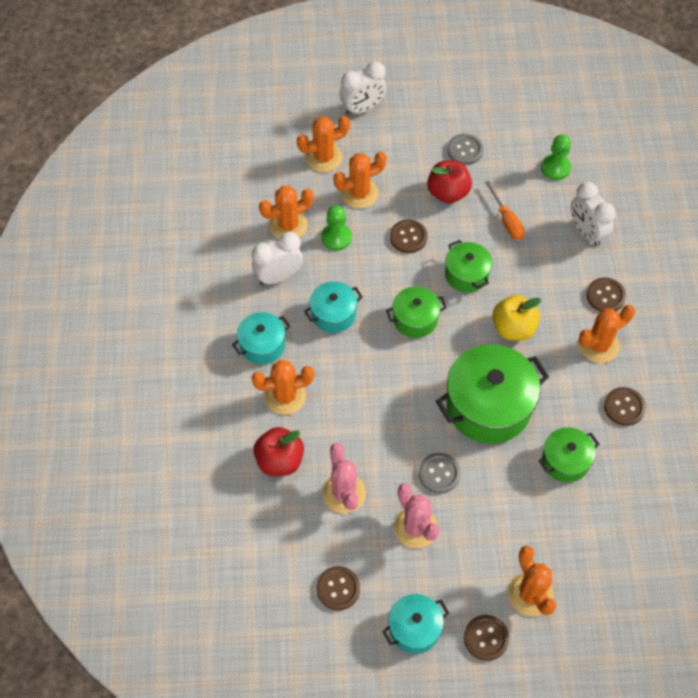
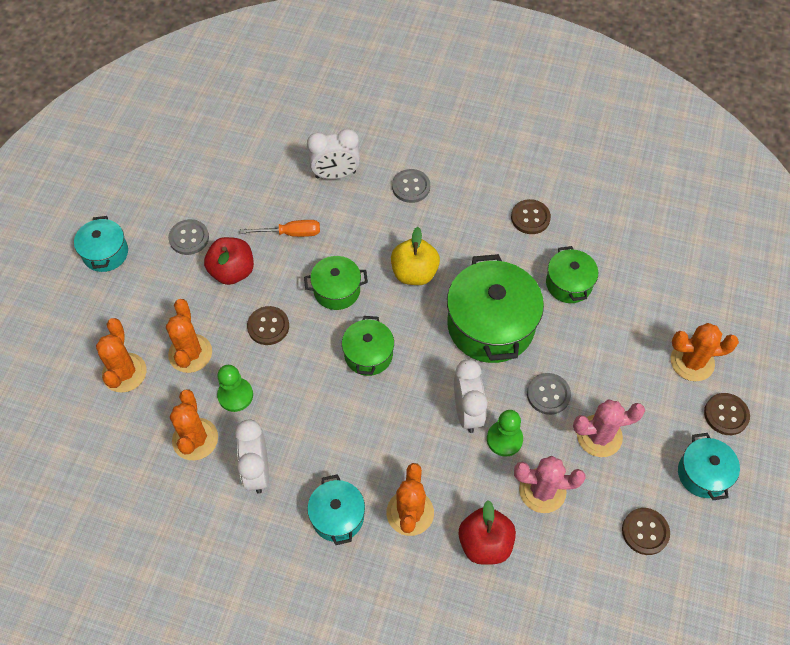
camera: 70 degrees left, 0 degrees up
(333, 314) = (329, 430): turquoise pot -> turquoise pot (105, 253)
(362, 108) = (81, 312): white clock -> white clock (467, 412)
(555, 168) = (251, 171): green pawn -> green pawn (504, 439)
(598, 345) = (460, 212): orange cactus -> none
(605, 296) = (411, 187): brown button -> grey button

